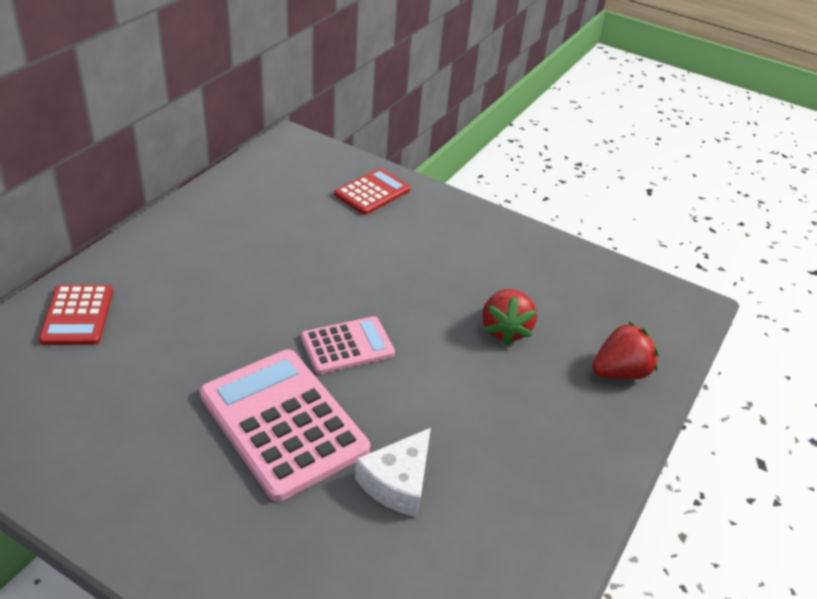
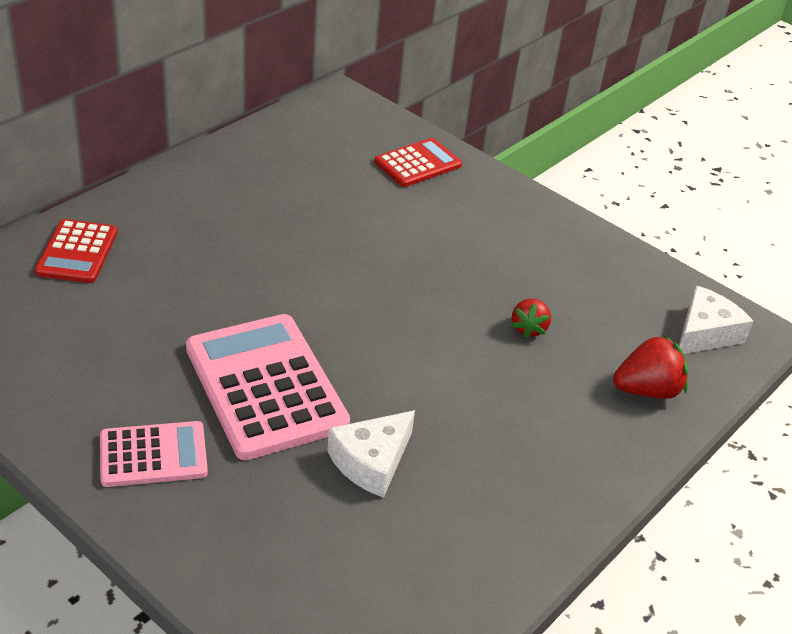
camera: 10 degrees right, 0 degrees up
(347, 346) = (351, 320): pink calculator -> pink calculator (153, 455)
(505, 330) = (529, 328): red strawberry -> red strawberry, size x0.65
(652, 312) = (705, 333): none -> white cheese

